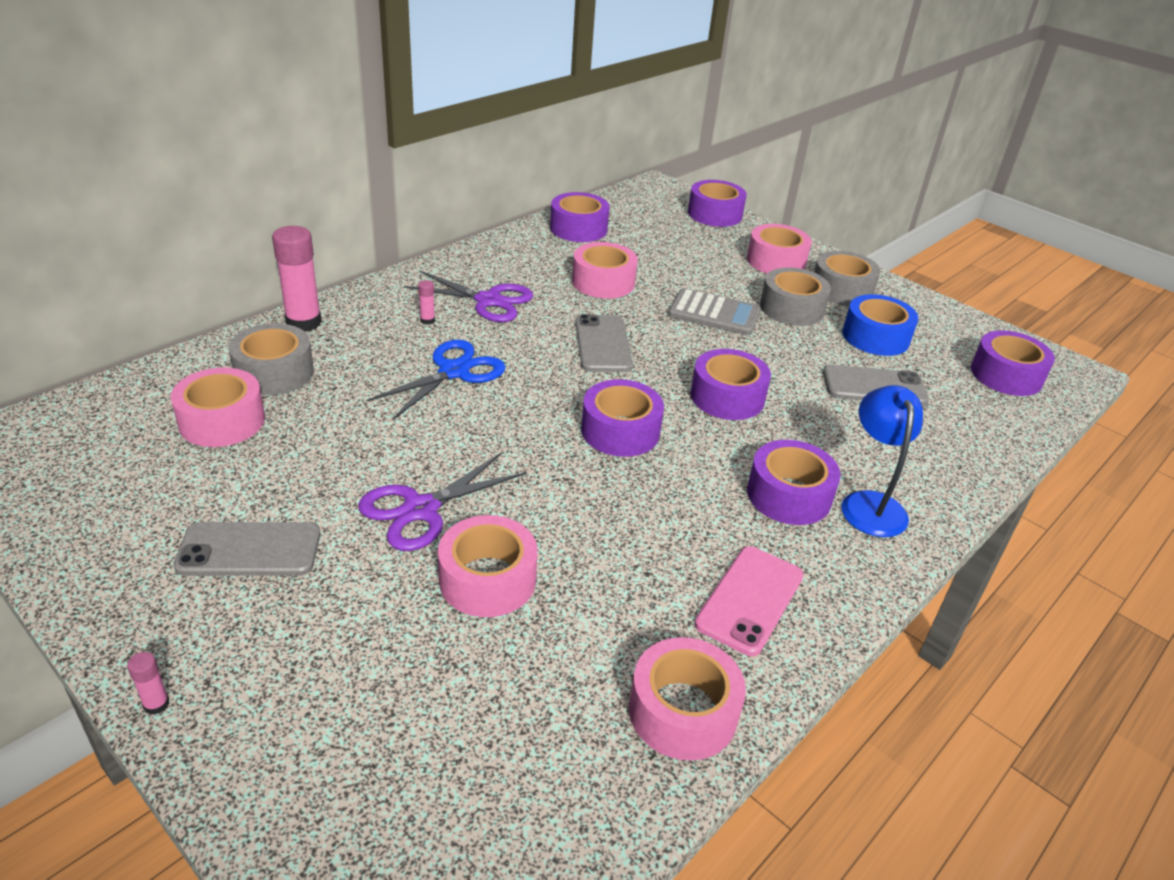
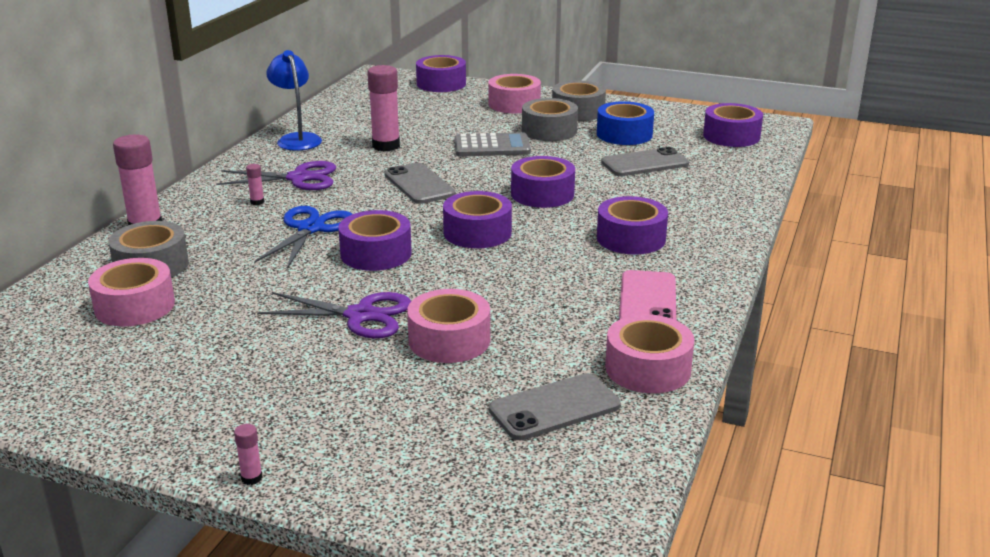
camera: 20 degrees left, 10 degrees down
(249, 550) = (240, 375): grey phone -> grey phone (554, 408)
(421, 509) = (360, 315): purple scissors -> purple scissors turned 105 degrees counterclockwise
(578, 228) = (334, 115): purple tape -> purple tape (376, 253)
(603, 282) = (386, 146): pink tape -> pink glue stick
(870, 504) = (690, 229): blue lamp -> blue lamp (297, 139)

